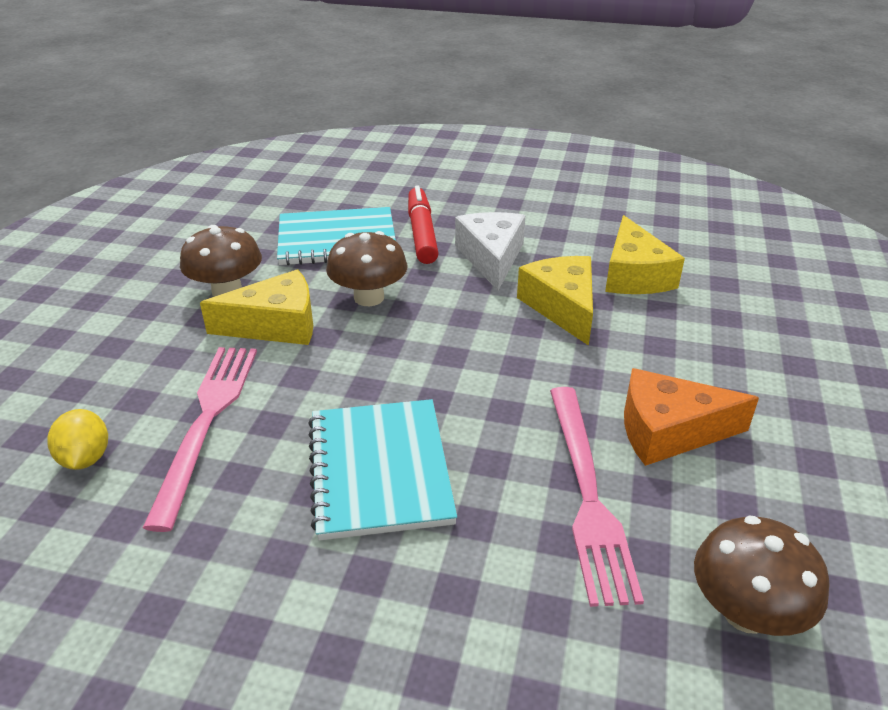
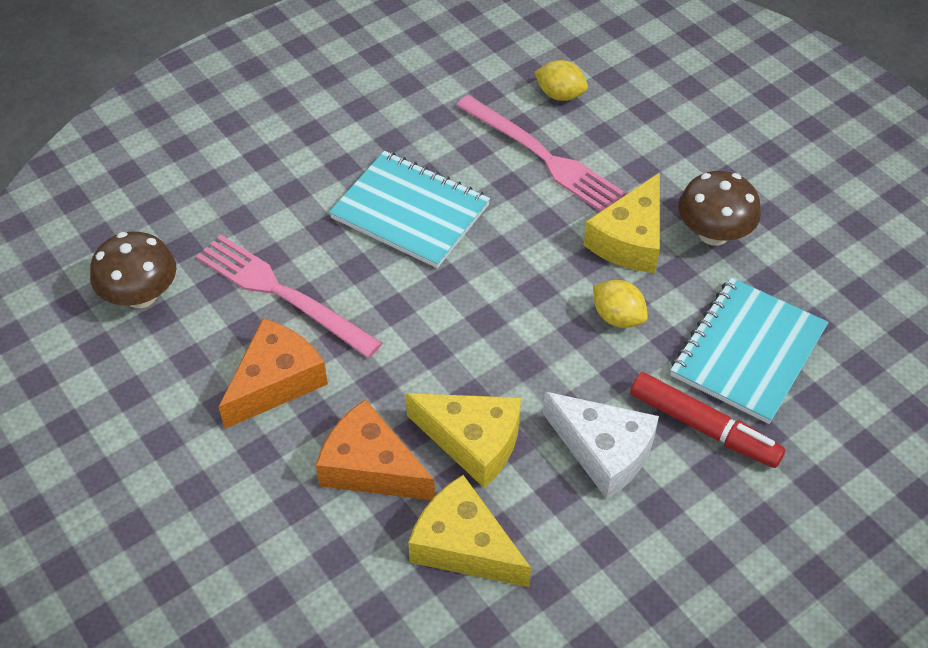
camera: 130 degrees right, 15 degrees up
(369, 297) = (617, 317): brown mushroom -> yellow lemon
(650, 338) = (370, 467): none -> orange cheese

